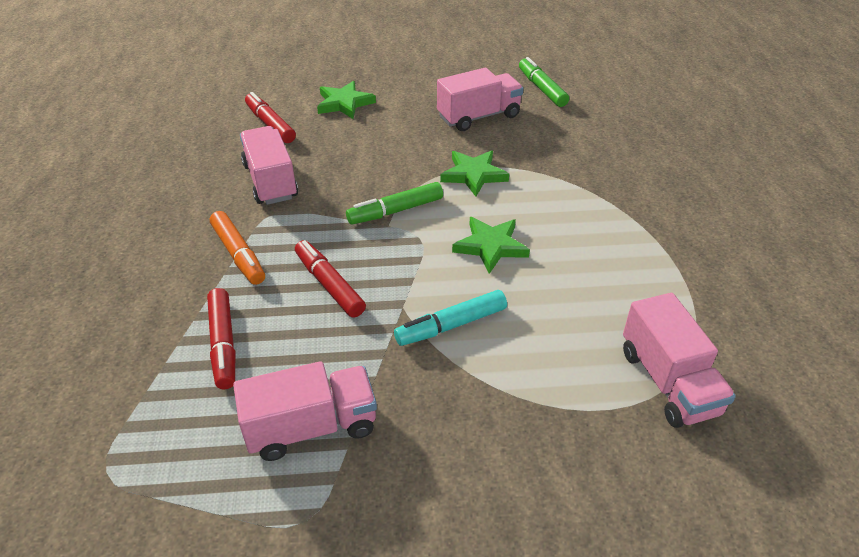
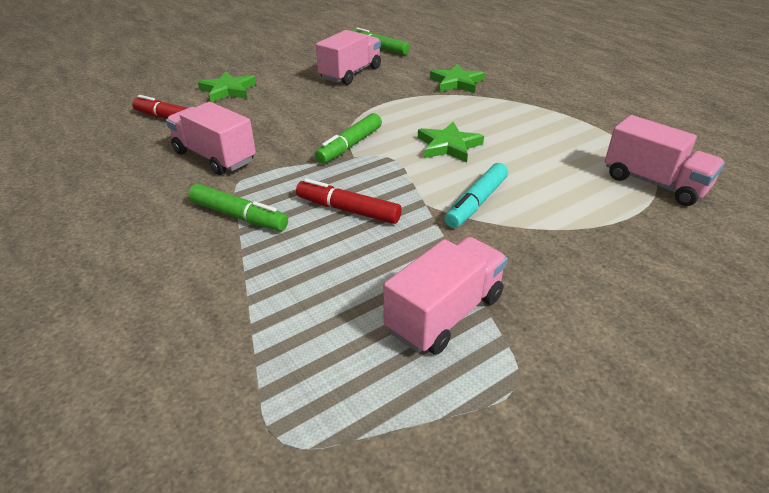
camera: 30 degrees left, 5 degrees down
(223, 344) = (296, 286): red marker -> none
(238, 254) = (239, 216): orange marker -> green marker
(473, 175) = (386, 108): green star -> green star (456, 82)

